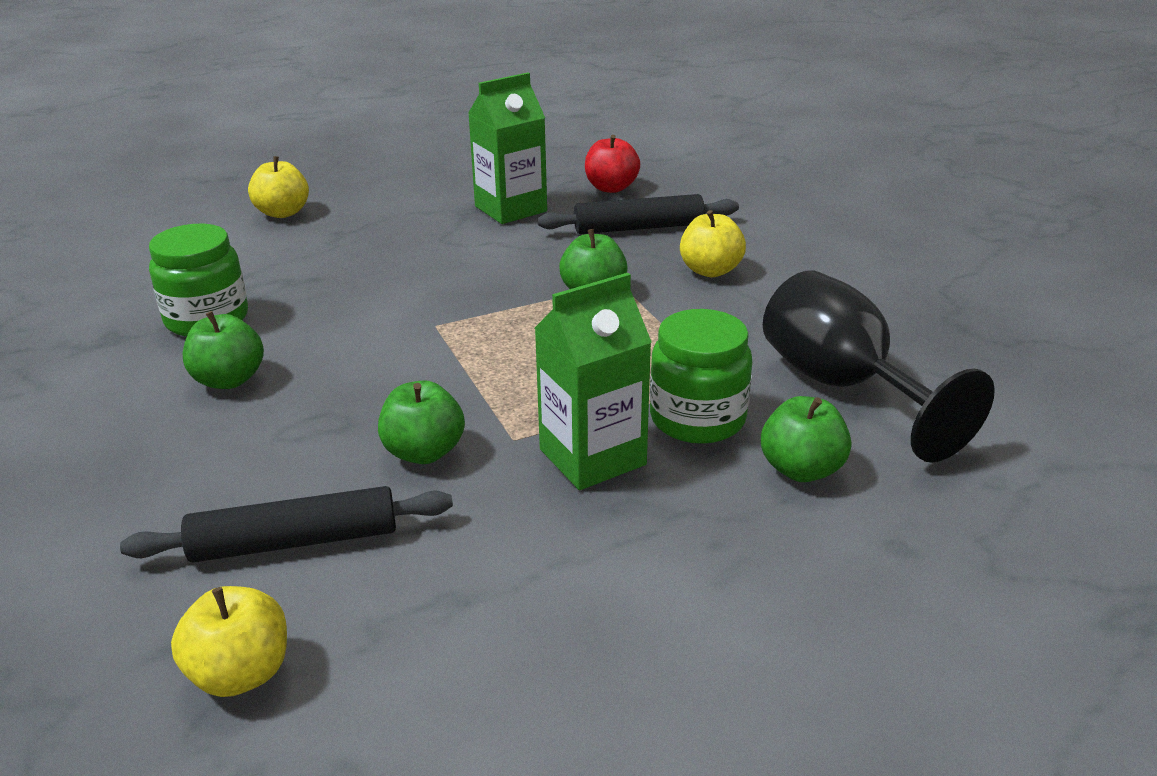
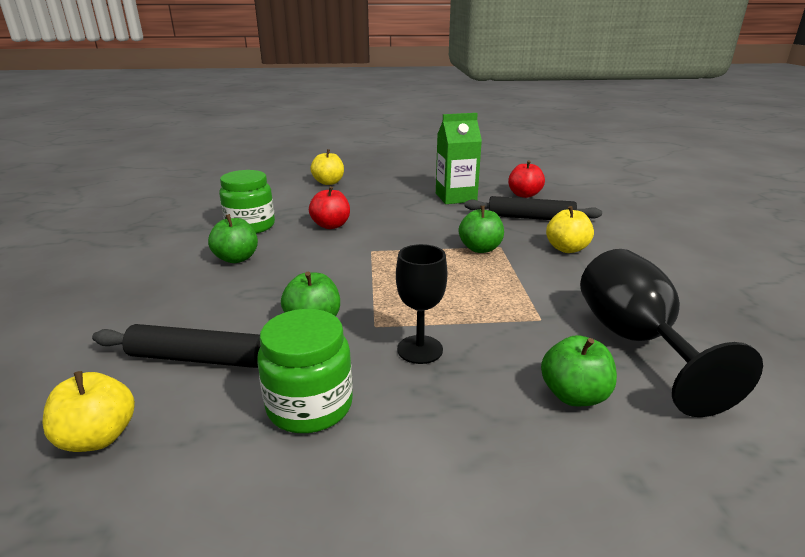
camera: 20 degrees right, 5 degrees down
(343, 294) = (331, 225): none -> red apple
(592, 457) = (420, 349): green carton -> black goblet
(697, 419) = (509, 340): green jar -> green jar (310, 406)

